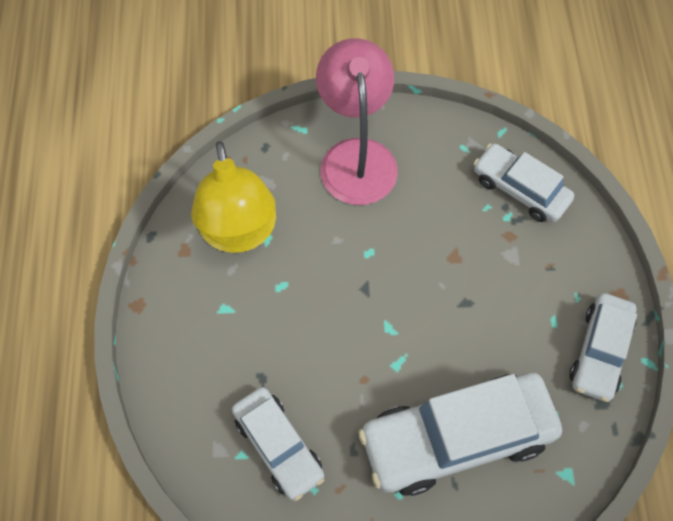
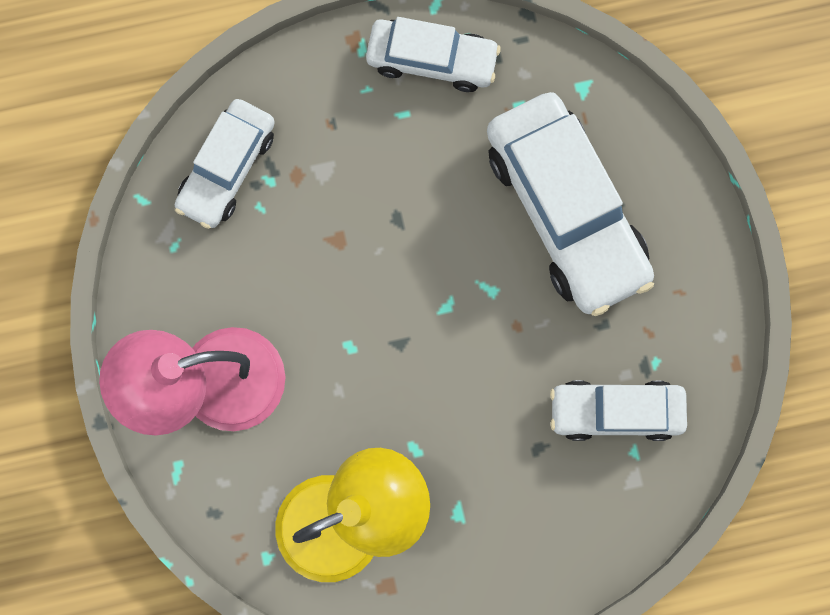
camera: 100 degrees left, 15 degrees up
(278, 446) = (615, 411): white car -> white car turned 135 degrees counterclockwise

